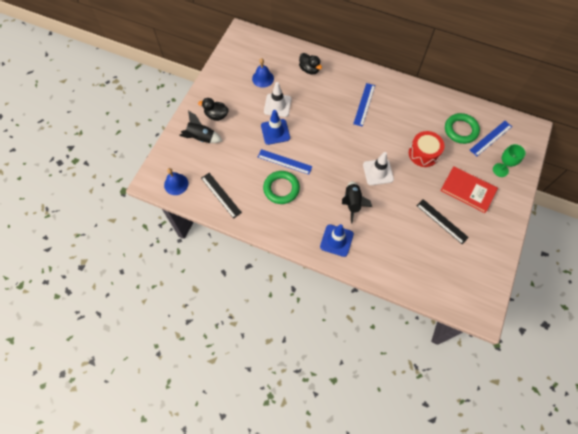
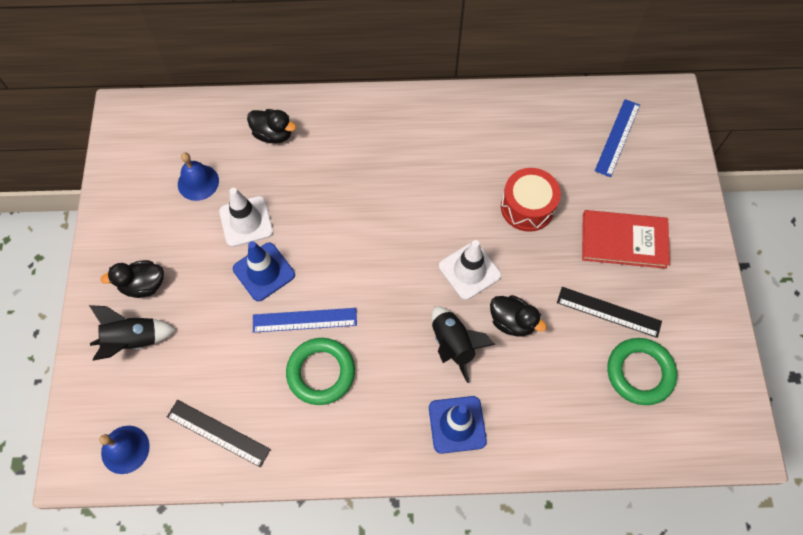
camera: 25 degrees left, 0 degrees up
(364, 104) = (393, 160): blue ruler -> none
(388, 205) = (512, 322): none -> black duck
(460, 130) = (566, 142): green ring -> green ring (639, 372)
(500, 170) = (656, 185): green goblet -> none

